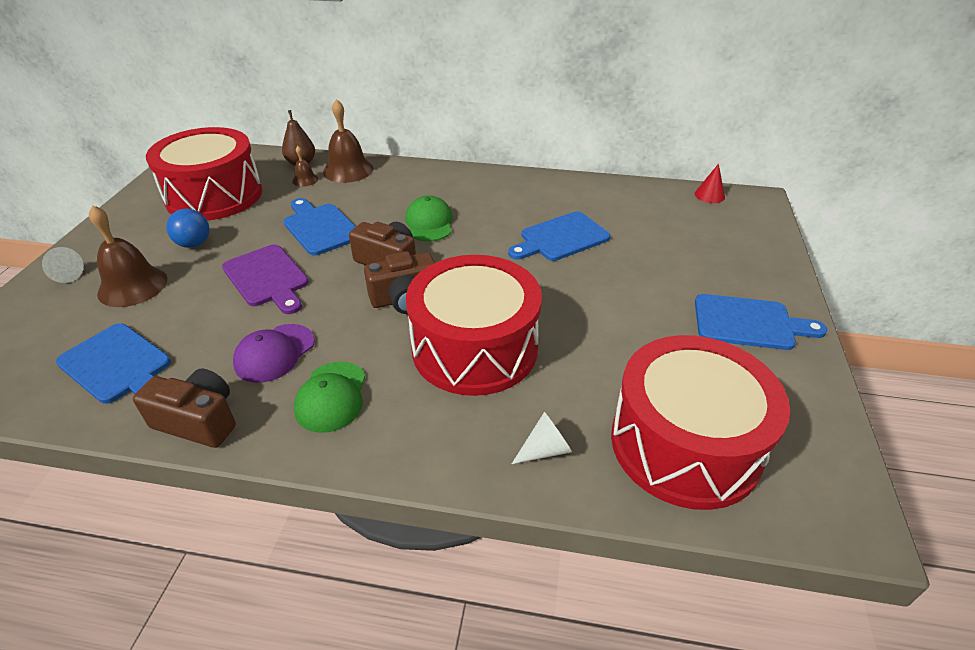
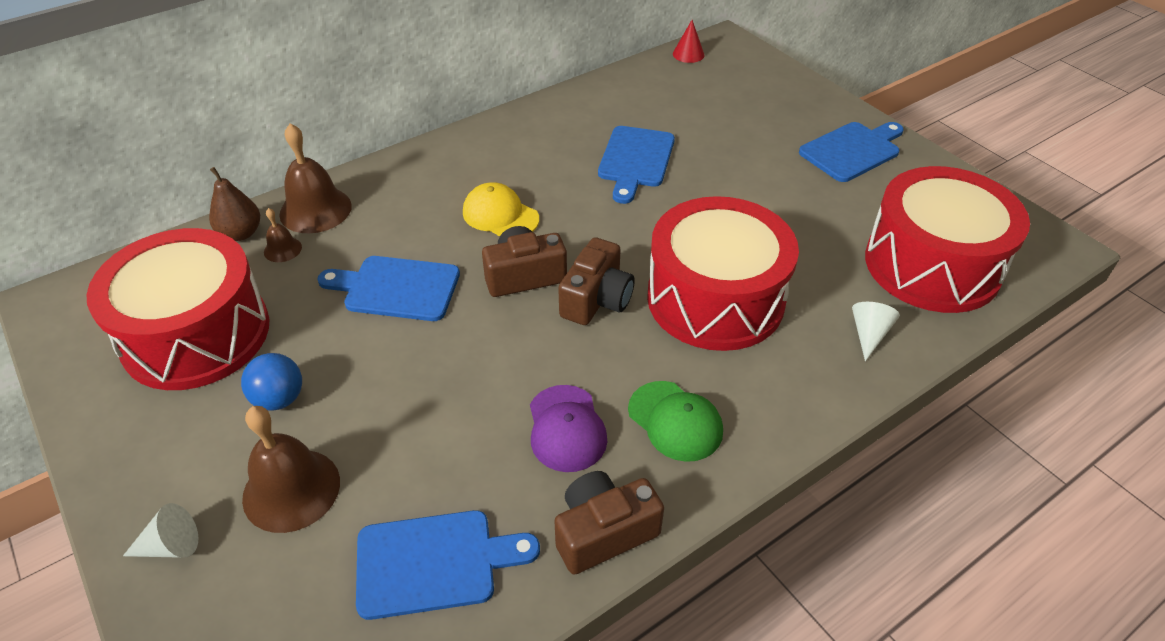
camera: 45 degrees left, 5 degrees up
(267, 278) = (433, 372): purple cutting board -> none
(429, 223) = (500, 215): green cap -> yellow cap

